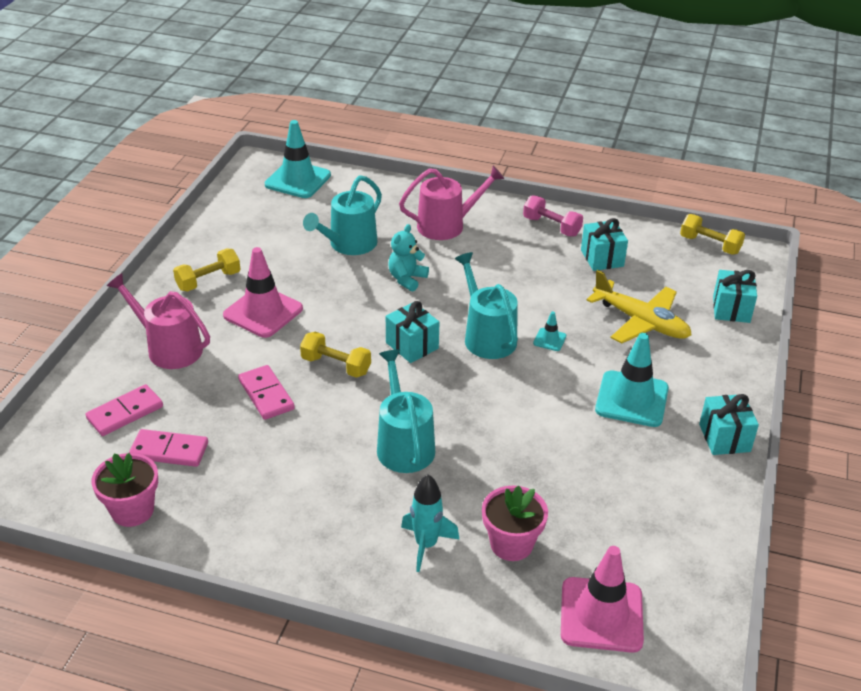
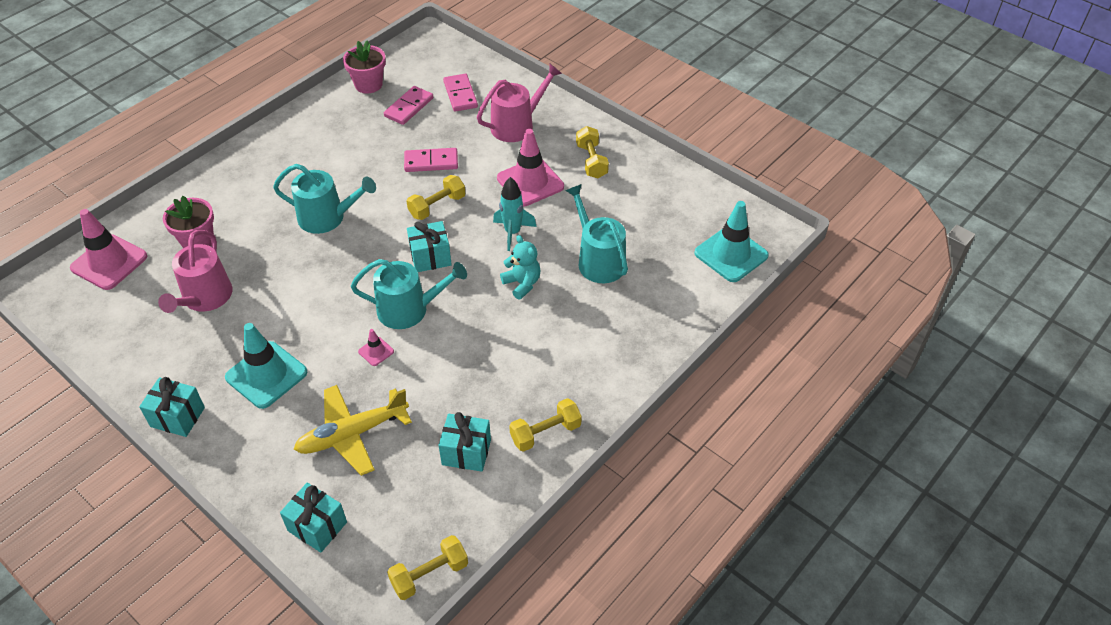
camera: 115 degrees right, 10 degrees up
(426, 545) = (233, 200): turquoise rocket -> turquoise rocket (512, 232)
(446, 225) = (593, 343): pink watering can -> pink watering can (205, 298)
(549, 340) = (376, 351): turquoise traffic cone -> pink traffic cone
(551, 226) = (545, 433): pink dumbbell -> yellow dumbbell

